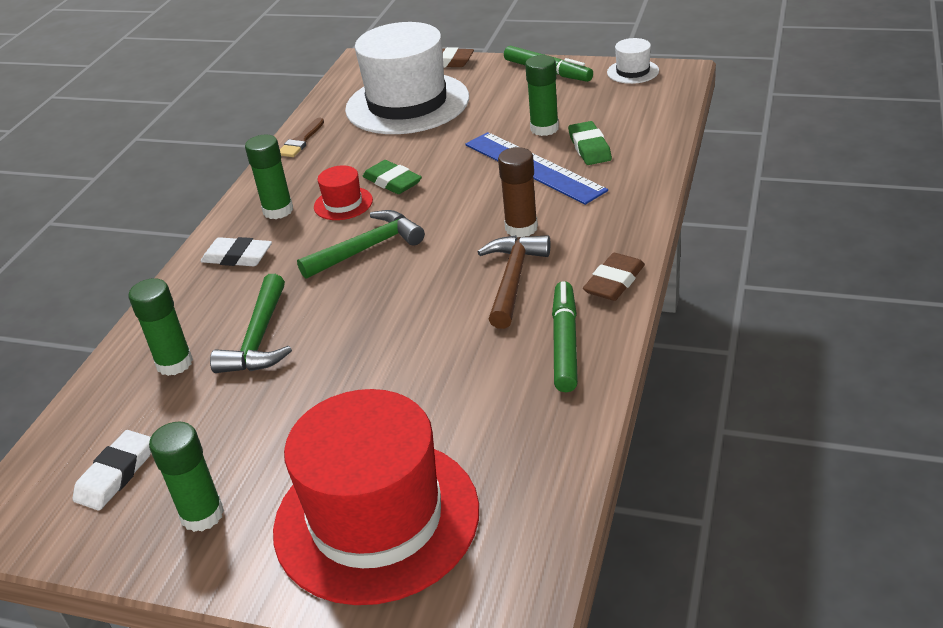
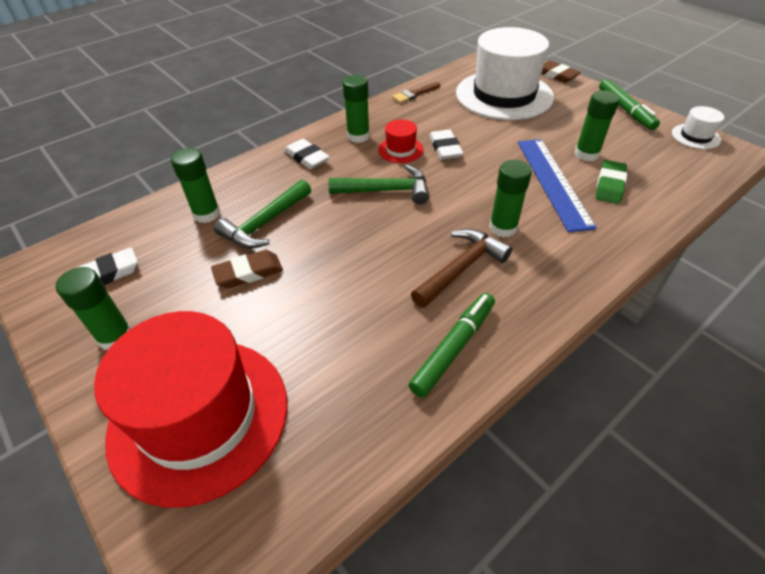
camera: 30 degrees right, 10 degrees up
(392, 182) = (445, 148): green eraser -> white eraser
(521, 228) = (503, 228): brown glue stick -> green glue stick
(614, 282) = (537, 313): brown eraser -> brown eraser (248, 272)

